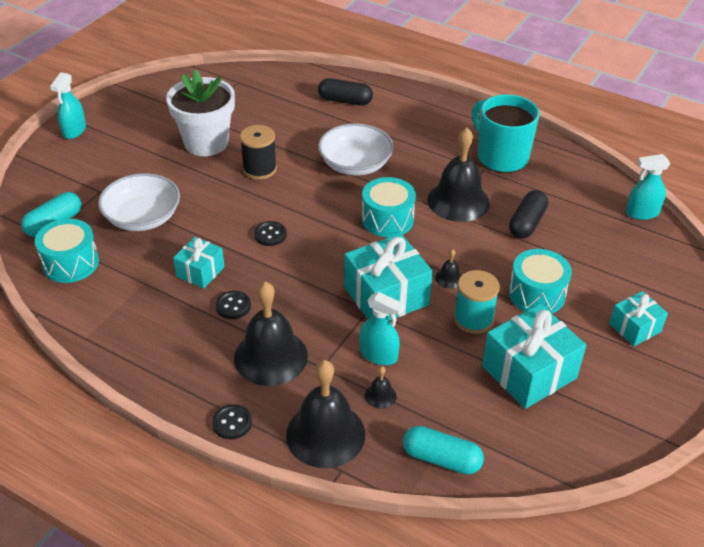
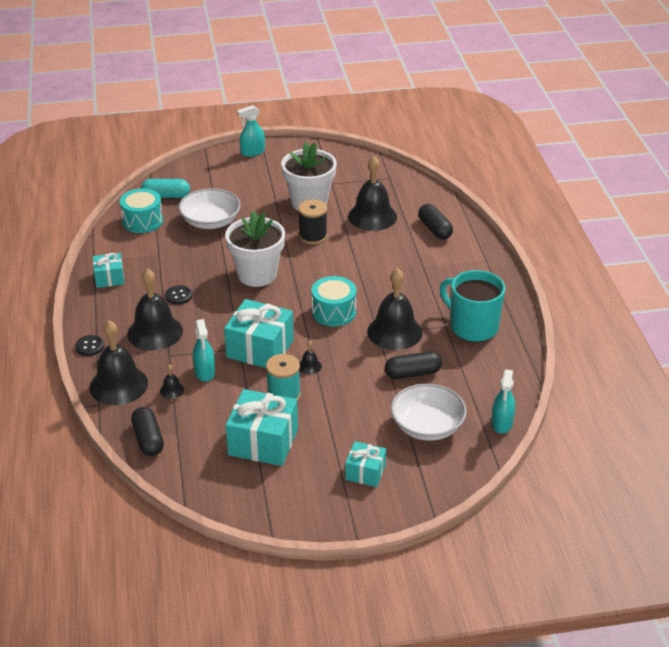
camera: 50 degrees right, 5 degrees down
(200, 272) = (192, 268): turquoise gift -> turquoise gift (109, 278)
(270, 235) = (257, 274): black button -> white flower pot
(279, 121) = (372, 216): none -> black bell
(355, 164) = (372, 270): white bowl -> white bowl (427, 426)
(441, 459) = (148, 439): turquoise capsule -> black capsule
(501, 157) = (472, 327): turquoise mug -> turquoise mug turned 60 degrees counterclockwise
(536, 294) = (343, 412): turquoise drum -> none
(642, 213) = (502, 423): turquoise spray bottle -> turquoise spray bottle turned 120 degrees counterclockwise

